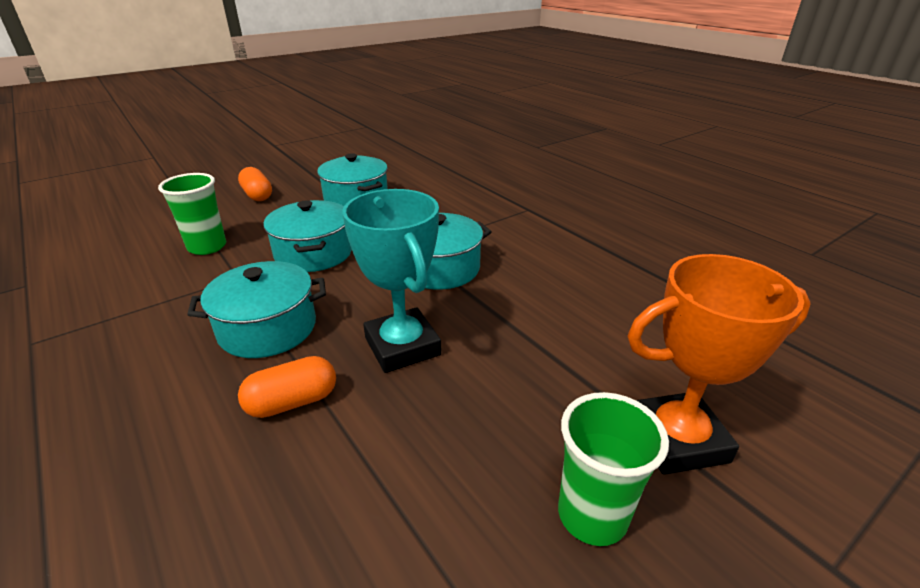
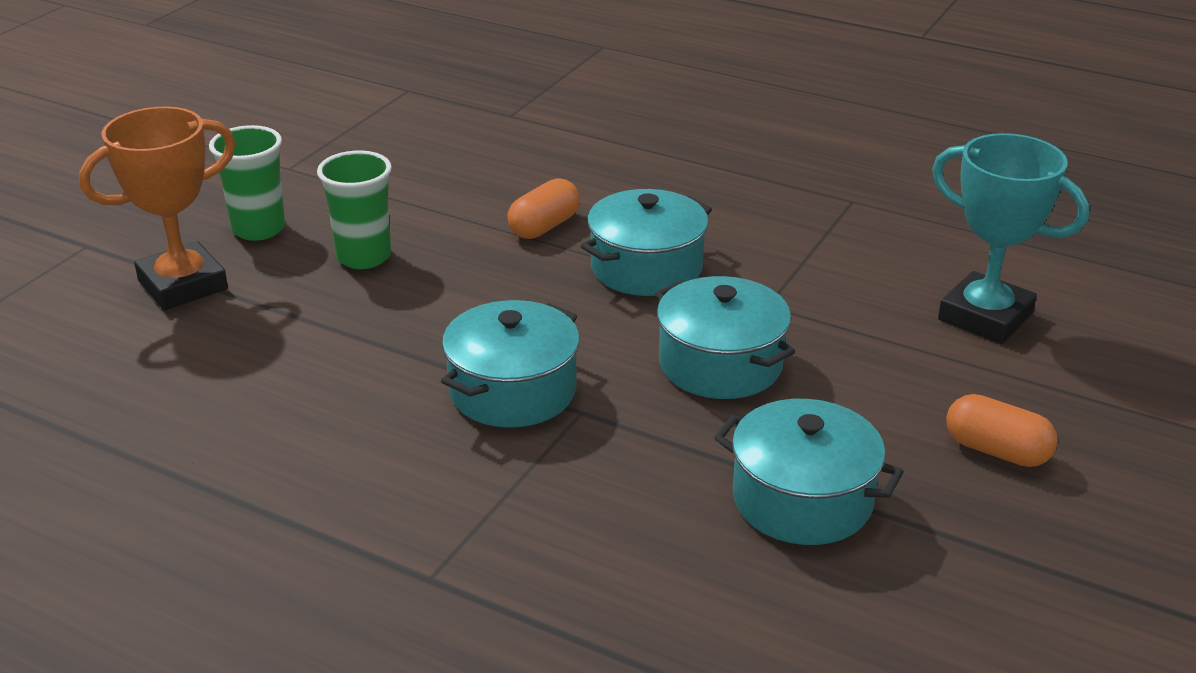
camera: 155 degrees right, 0 degrees up
(207, 247) = (883, 331): green cup -> green cup (363, 257)
(402, 346) = (483, 288): turquoise trophy -> turquoise trophy (985, 317)

